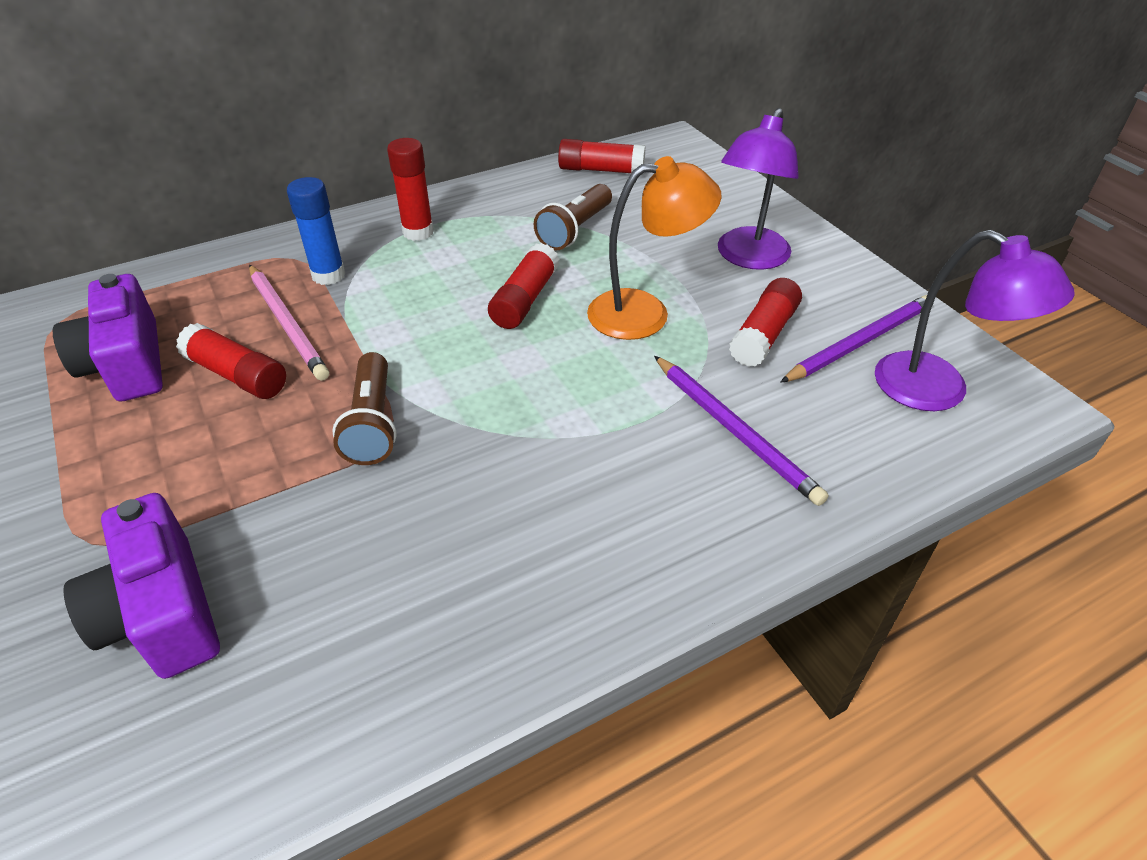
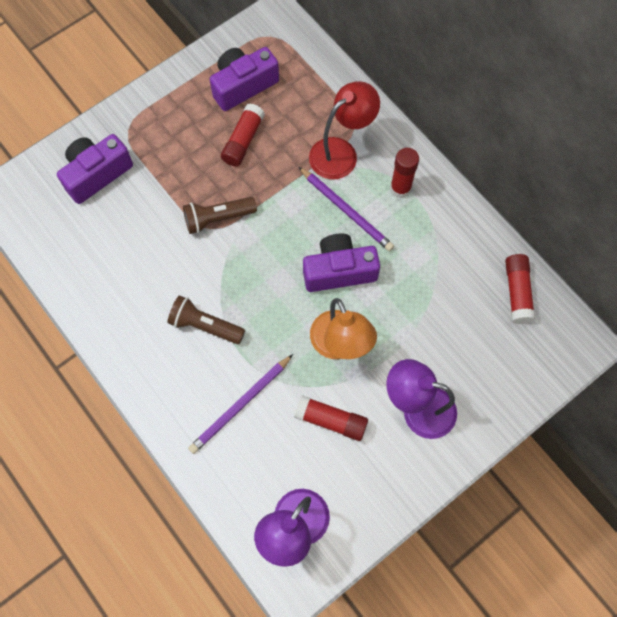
camera: 80 degrees right, 25 degrees up
(287, 324) = (290, 148): pink pencil -> none
(328, 275) = (341, 152): blue glue stick -> red lamp
(524, 300) = (339, 271): red glue stick -> purple camera
(575, 230) = (426, 287): brown flashlight -> brown flashlight (205, 326)
(860, 342) = (335, 482): purple pencil -> purple pencil (346, 210)

